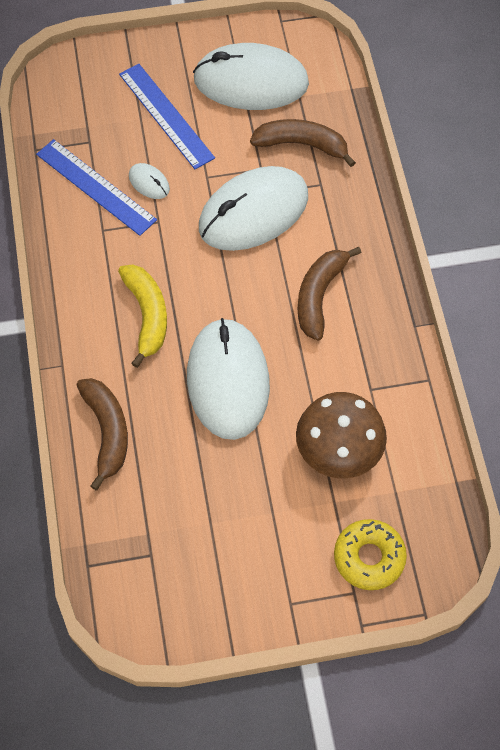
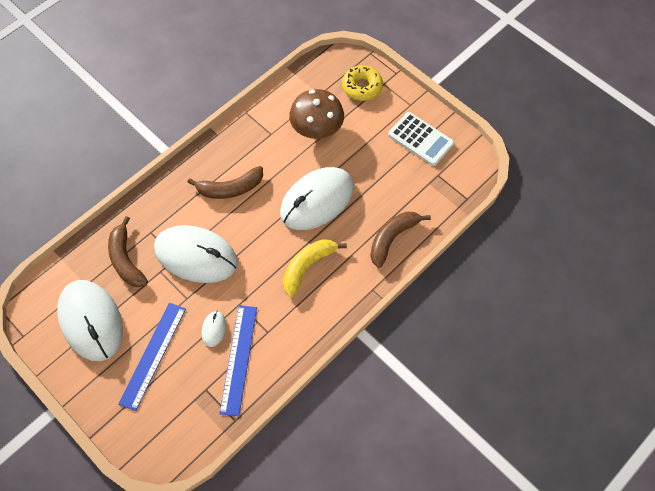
camera: 125 degrees left, 0 degrees up
(222, 574) = (420, 139): none -> white calculator

